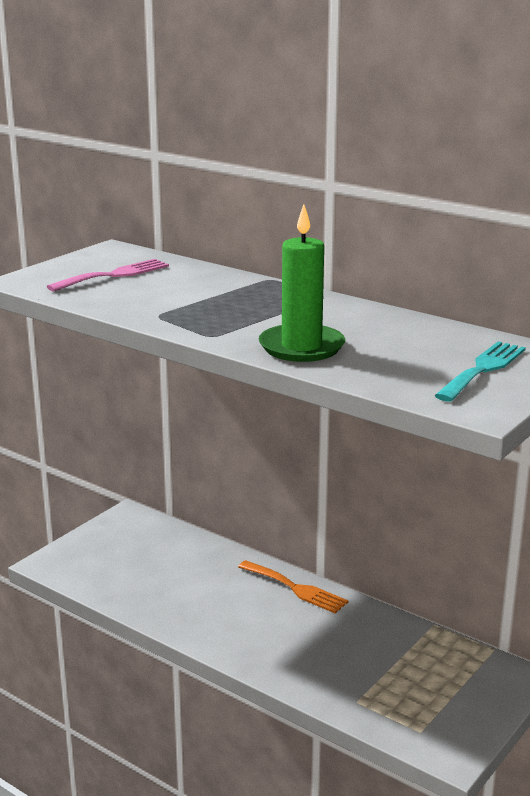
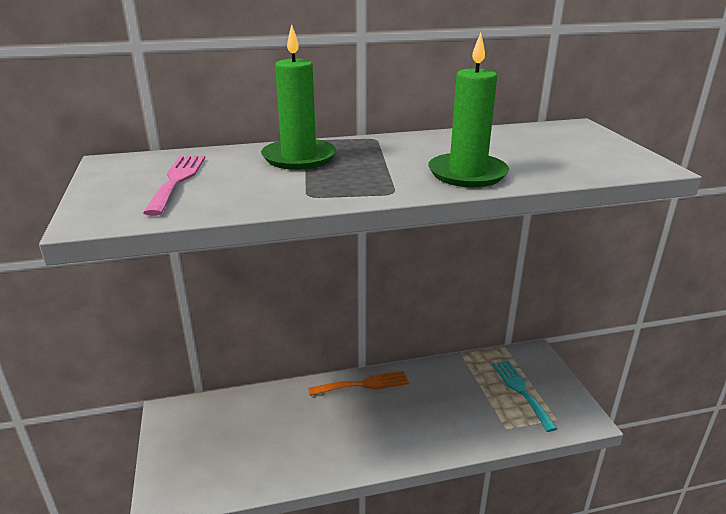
camera: 50 degrees left, 5 degrees up
(224, 289) = (299, 158): none -> green candle
(483, 369) = (579, 145): turquoise fork -> turquoise fork (521, 391)

